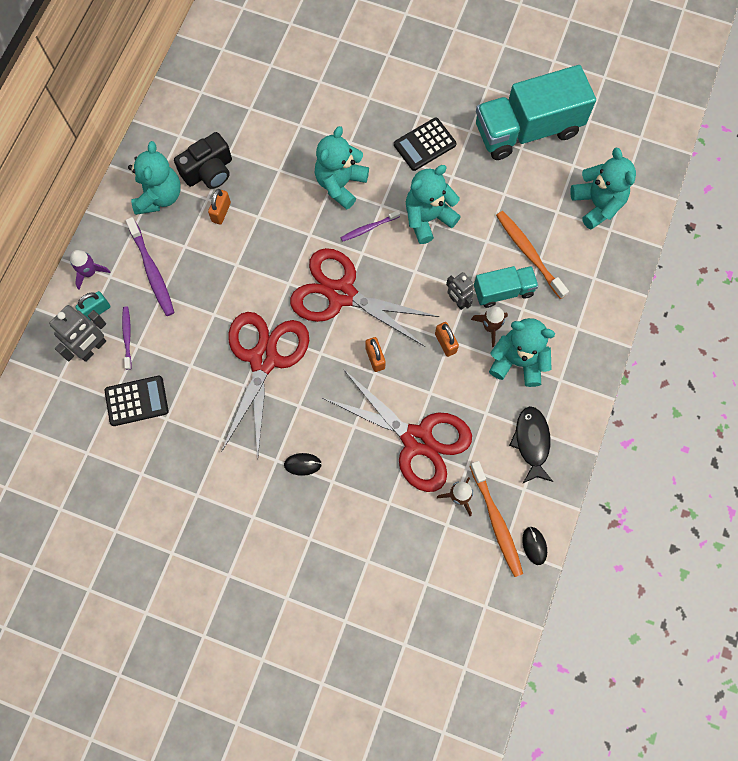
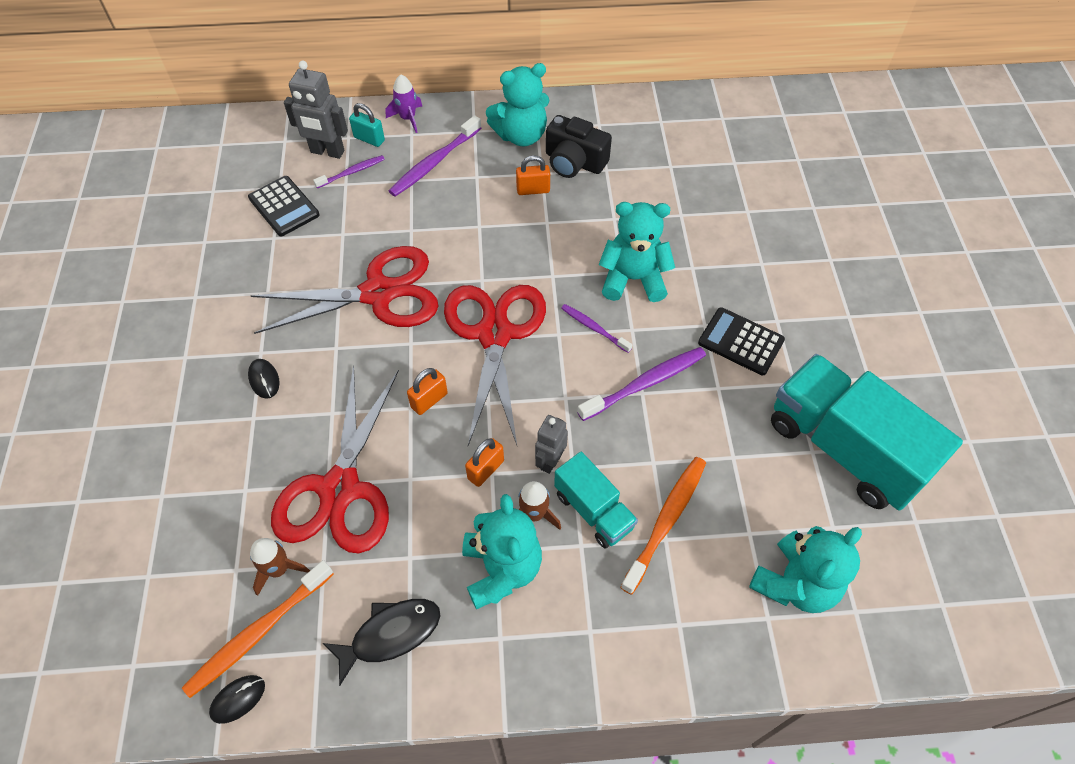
camera: 65 degrees right, 15 degrees down
(428, 218) = (644, 384): turquoise teddy bear -> purple toothbrush

